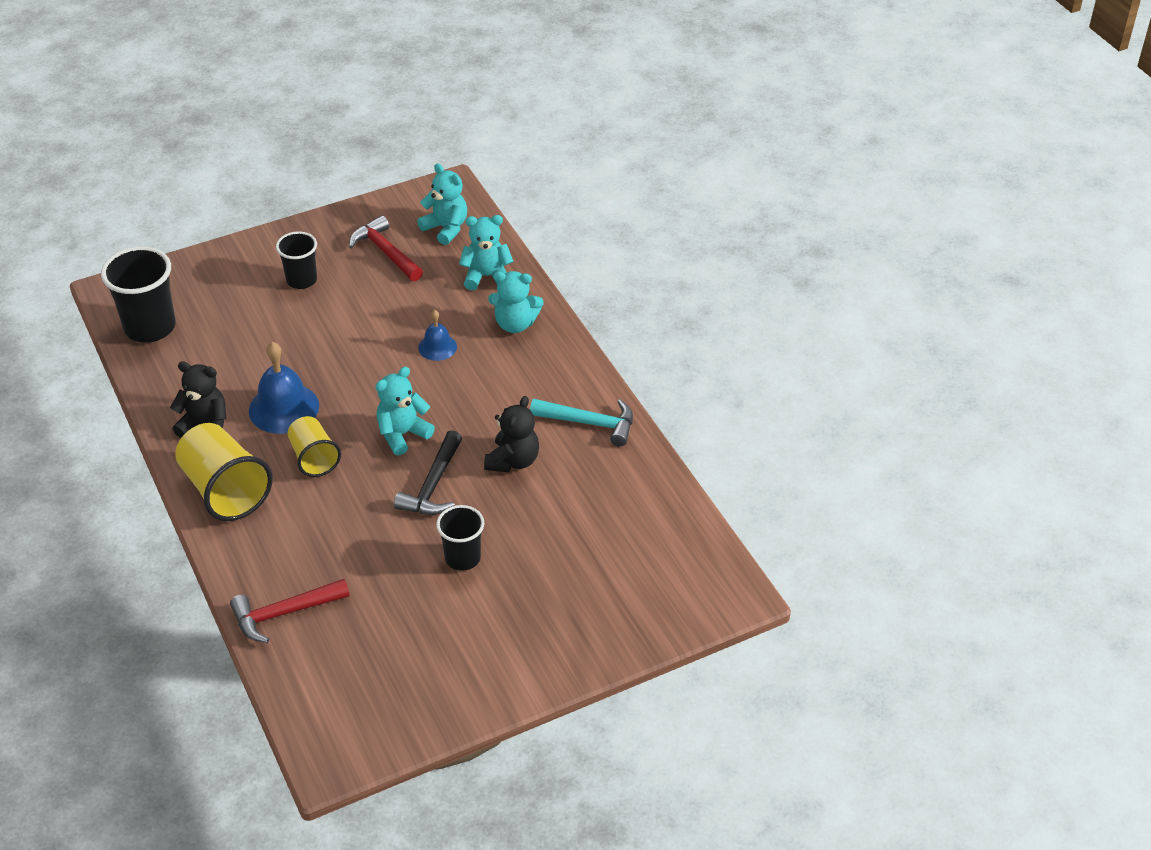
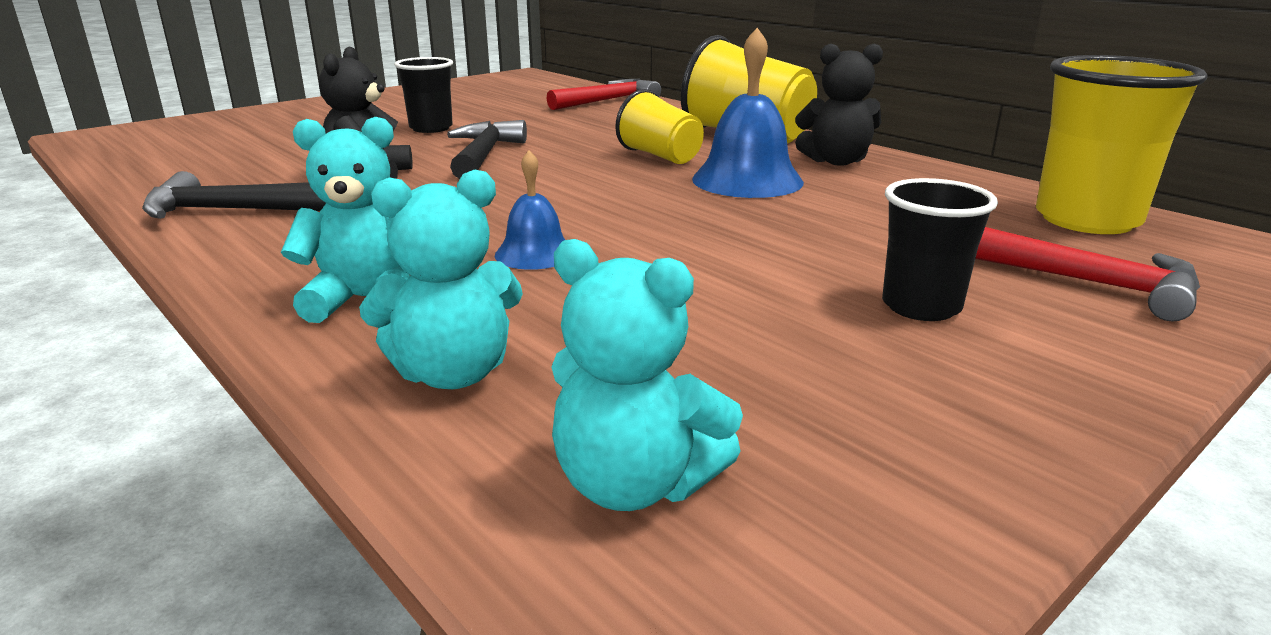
camera: 165 degrees right, 20 degrees down
(150, 327) = (1087, 219): black cup -> yellow cup
(386, 252) = (777, 387): red hammer -> red hammer (1085, 283)
(402, 434) = (548, 178): turquoise teddy bear -> none
(589, 423) = (231, 211): turquoise hammer -> black hammer

